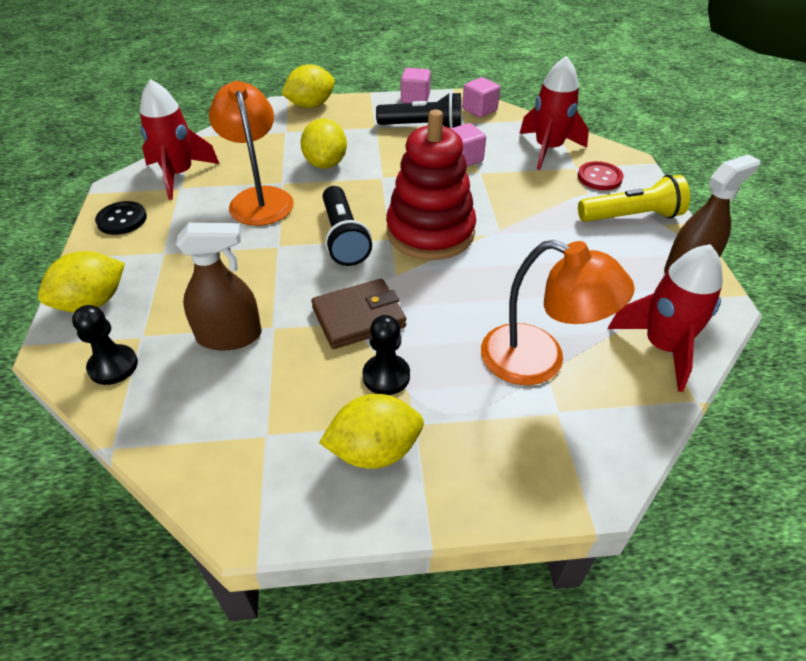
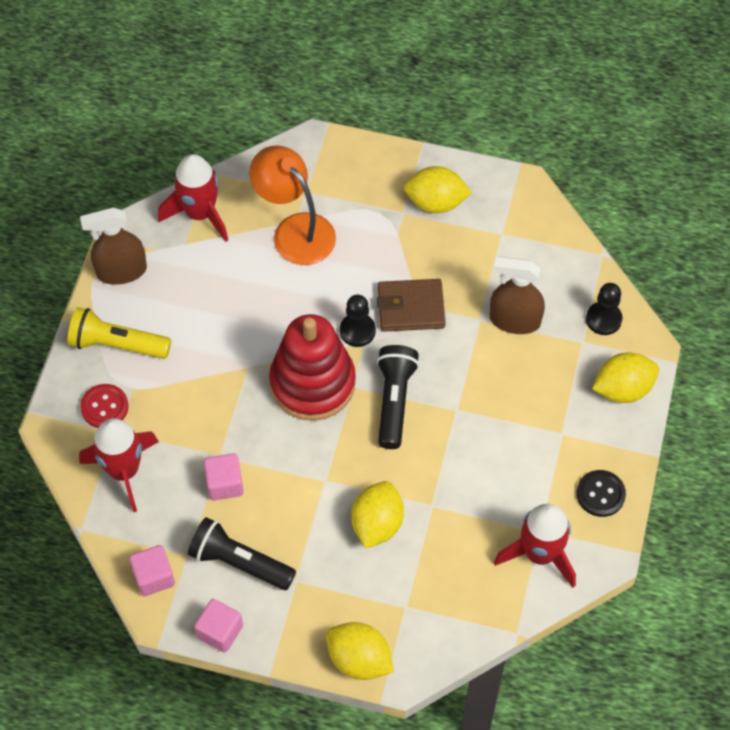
camera: 160 degrees left, 15 degrees up
(259, 198) = (461, 485): orange lamp -> none
(311, 105) = (359, 659): yellow lemon -> yellow lemon turned 45 degrees clockwise
(386, 376) = (408, 251): black pawn -> black pawn (357, 331)

